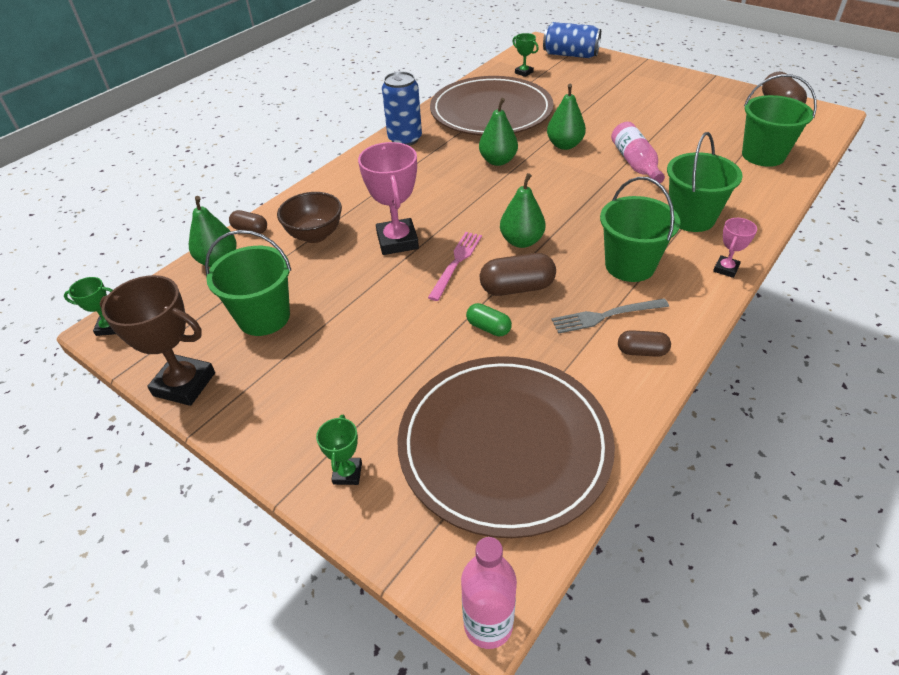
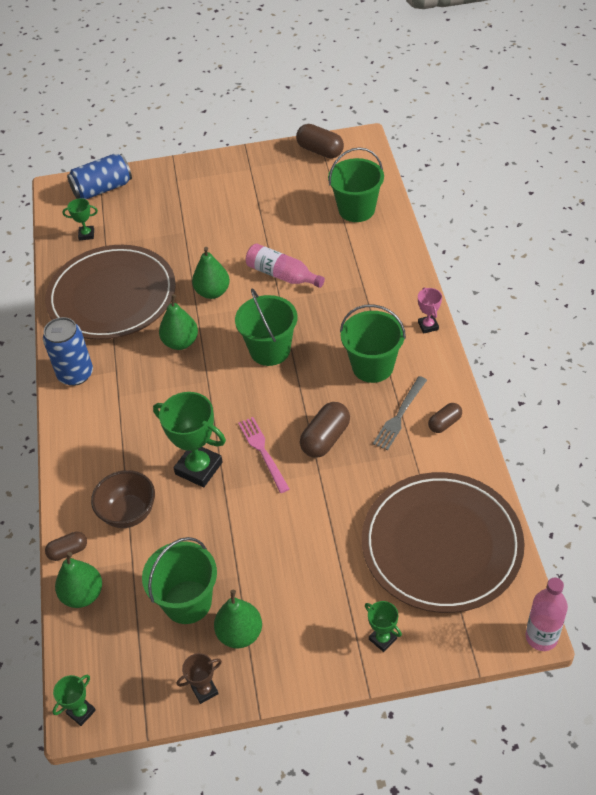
camera: 45 degrees left, 5 degrees up
(184, 384) = (205, 690): brown trophy -> brown trophy, size x0.51
(397, 241) = (199, 468): pink trophy -> green trophy
(488, 328) = (343, 481): green capsule -> none
(521, 241) = (284, 400): green pear -> green pear (240, 634)
(691, 218) = (368, 299): green bucket -> green bucket (270, 350)

